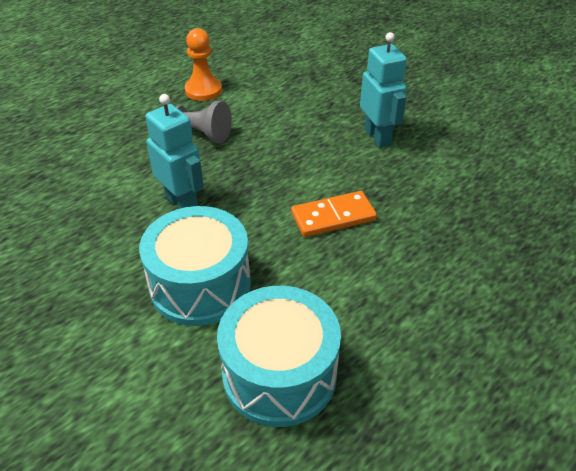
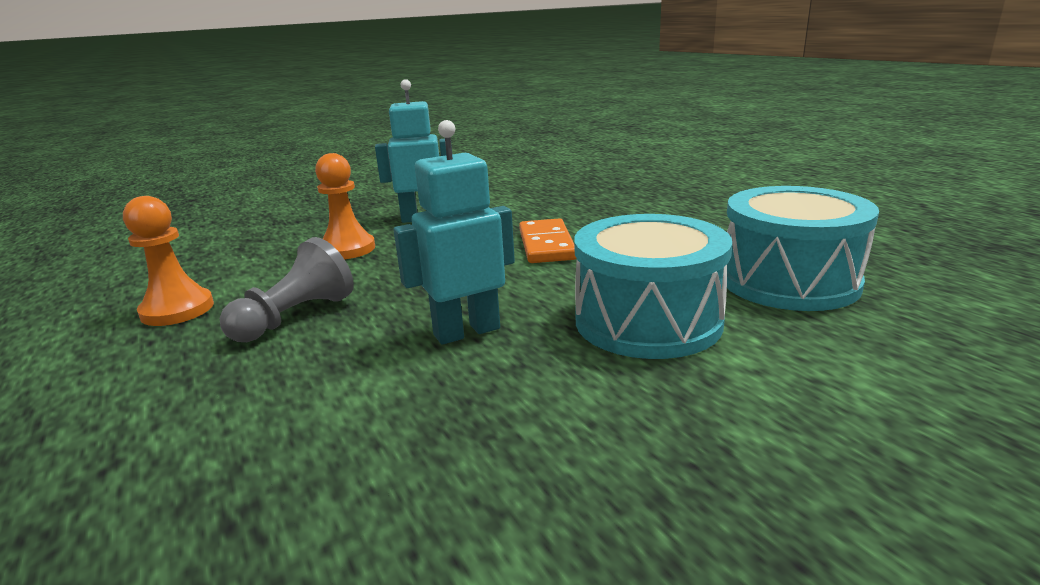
camera: 75 degrees left, 20 degrees down
(303, 120) = (347, 249): none -> orange pawn

